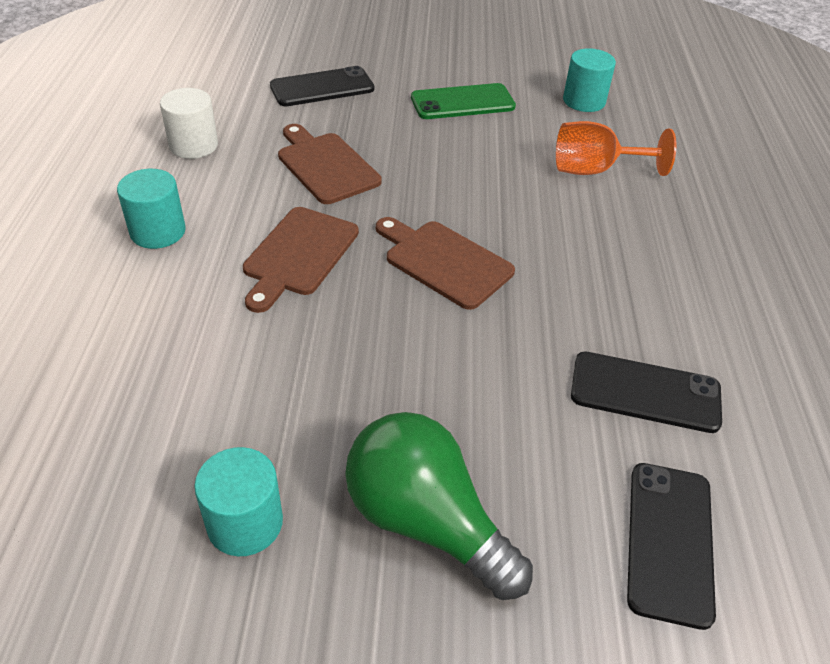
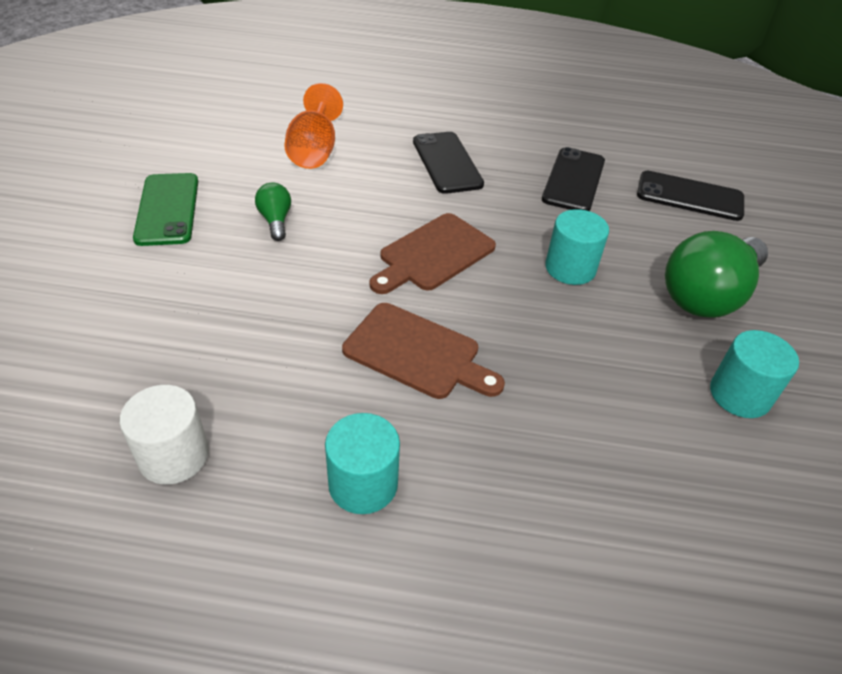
camera: 85 degrees left, 0 degrees up
(322, 87) = (78, 319): black phone -> black phone (447, 163)
(326, 166) = (260, 324): brown cutting board -> none
(466, 159) = (275, 221): none -> green light bulb
(584, 101) = (198, 135): turquoise cylinder -> turquoise cylinder (570, 268)

